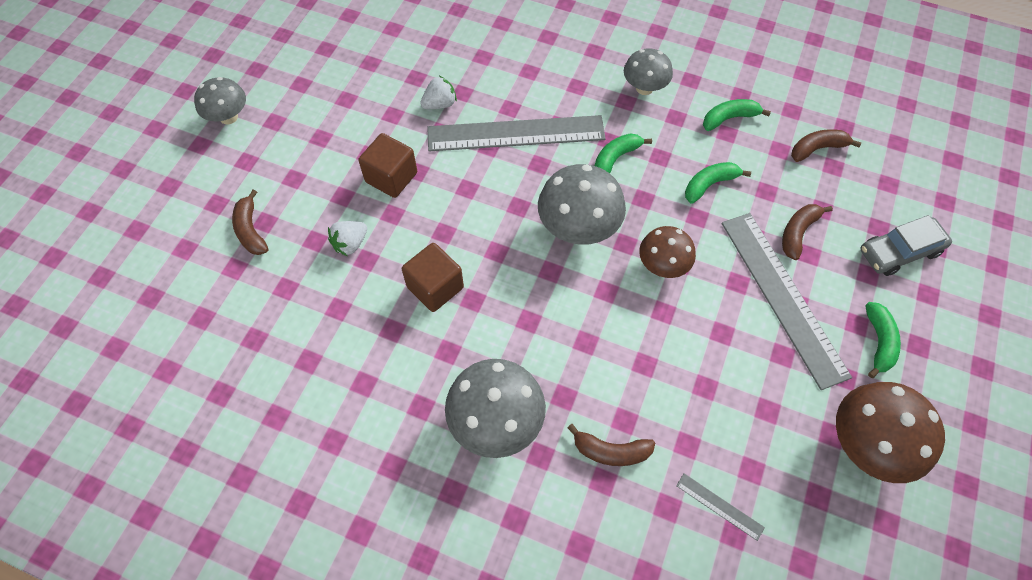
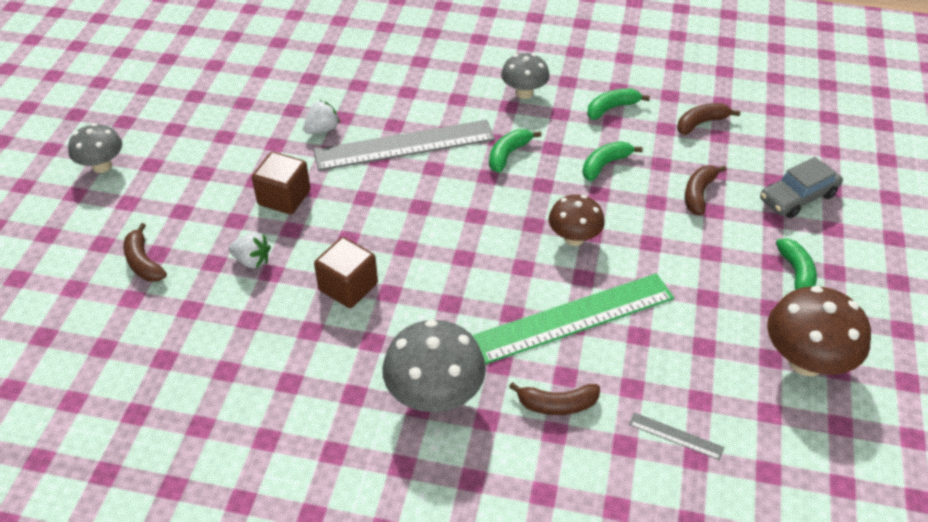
camera: 10 degrees left, 15 degrees down
(350, 244) = (252, 261): white strawberry -> white strawberry turned 105 degrees counterclockwise
(578, 228) = (484, 217): grey mushroom -> none
(645, 356) = (573, 317): none -> green ruler
(782, 297) = (696, 249): grey ruler -> none

